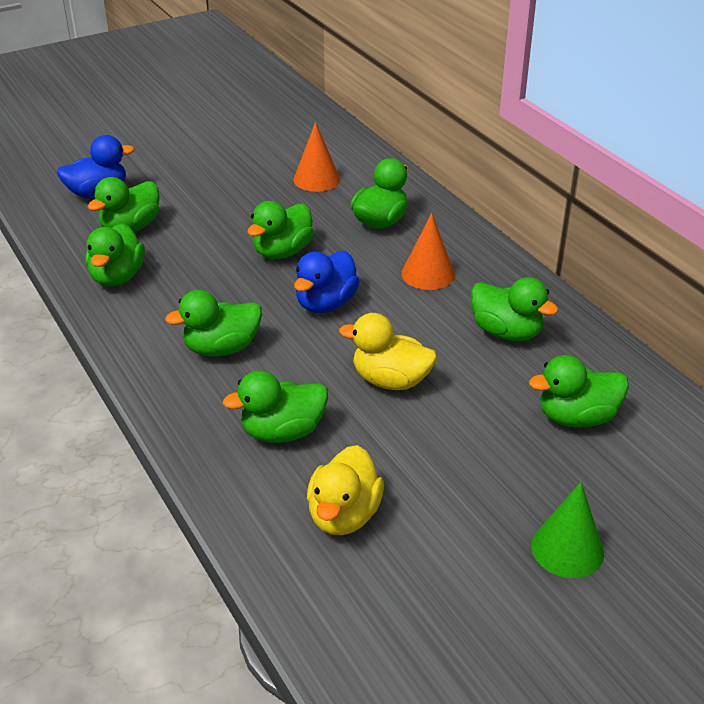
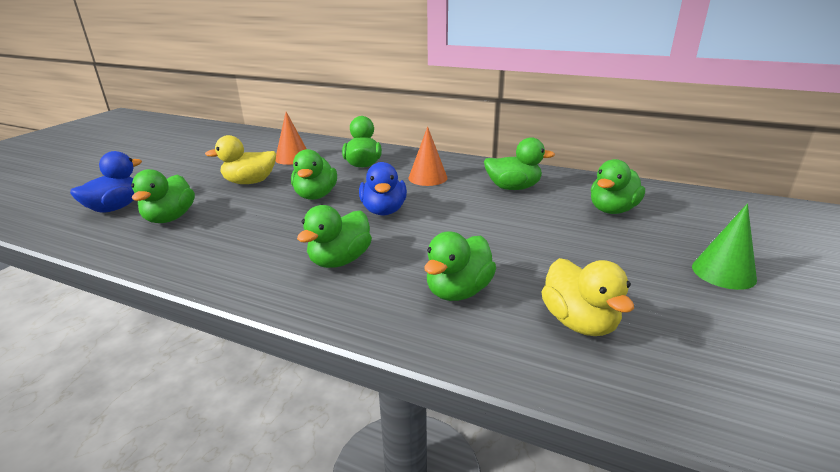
camera: 35 degrees left, 10 degrees down
(117, 277) = (190, 249): green duck -> none
(390, 380) = (485, 233): yellow duck -> yellow duck (250, 182)

